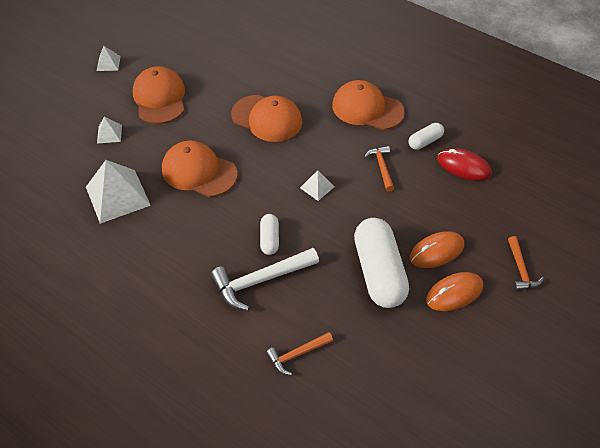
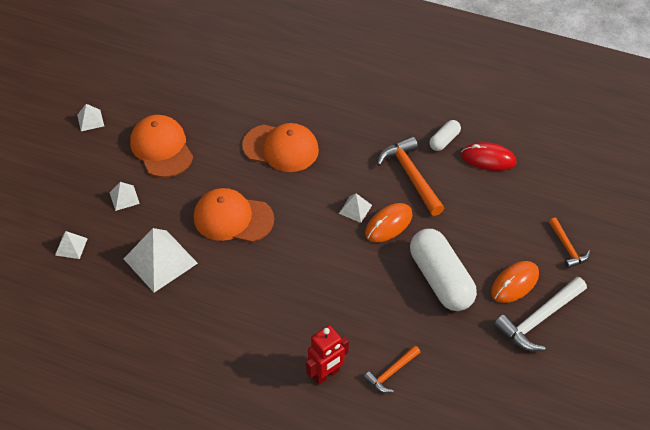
camera: 15 degrees left, 0 degrees up
(45, 166) = (71, 246): none -> white pyramid
(231, 340) = (326, 374): none -> red robot
(260, 280) = (333, 312): white hammer -> white hammer (539, 319)
(269, 239) = (327, 271): white capsule -> none
(367, 109) = (377, 117): orange cap -> none
(381, 167) = (411, 176): orange hammer -> orange hammer, size x1.72
(436, 251) = (487, 248): orange mouse -> orange mouse (388, 224)

